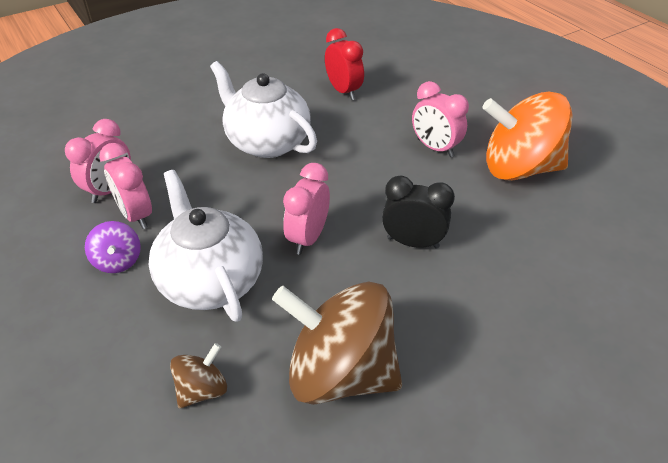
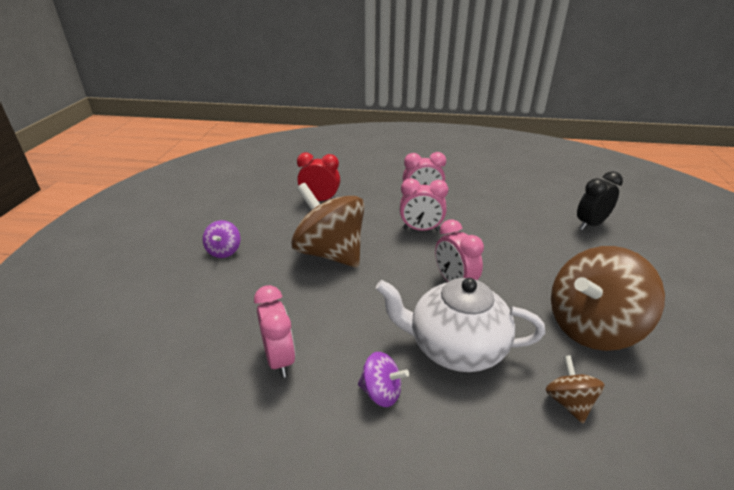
camera: 50 degrees left, 10 degrees down
(136, 215) = (334, 357): pink clock -> pink clock (421, 229)
(207, 90) = (224, 251): none -> purple spinning top
(267, 142) = (330, 253): white teapot -> brown spinning top
(412, 242) = (499, 247): black clock -> black clock (590, 224)
(519, 168) = (471, 186): orange spinning top -> none

